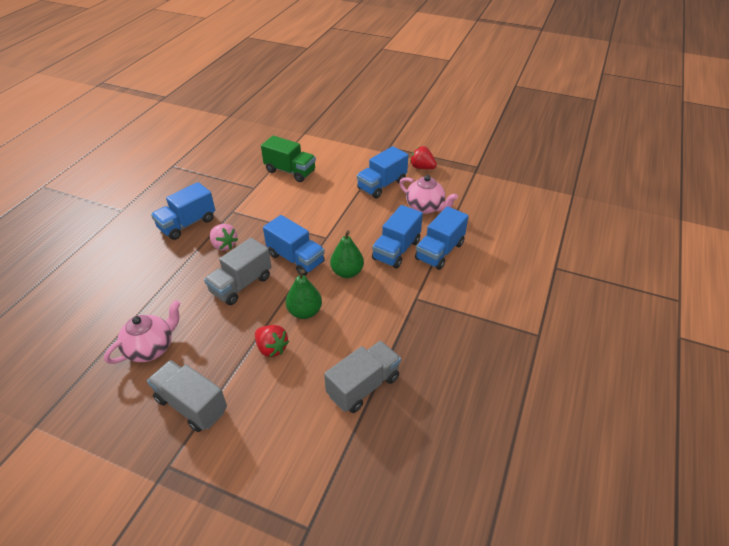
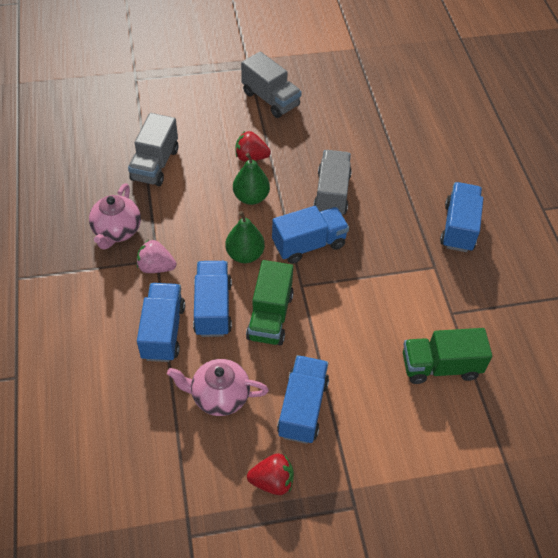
camera: 145 degrees right, 10 degrees up
(151, 348) = (343, 116): pink teapot -> pink teapot (117, 231)
(191, 405) = (270, 99): grey truck -> grey truck turned 45 degrees clockwise
(224, 245) = (393, 223): pink strawberry -> pink strawberry (156, 267)
(296, 258) = (309, 244): blue truck -> blue truck turned 150 degrees clockwise
(362, 230) = (270, 316): none -> green truck

